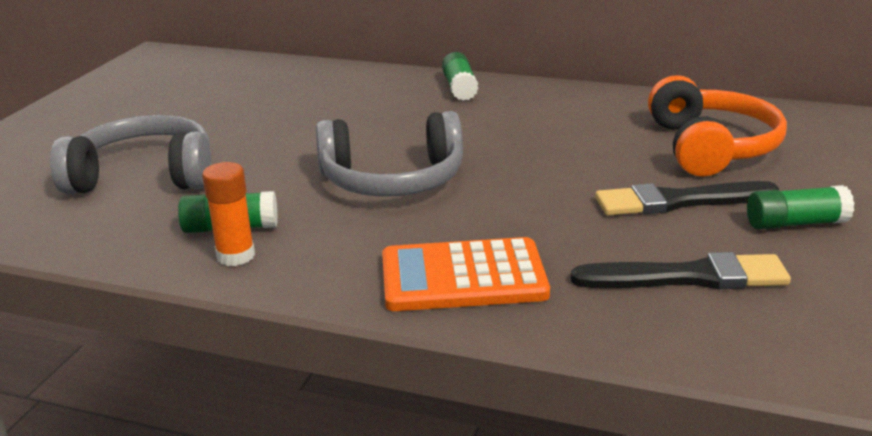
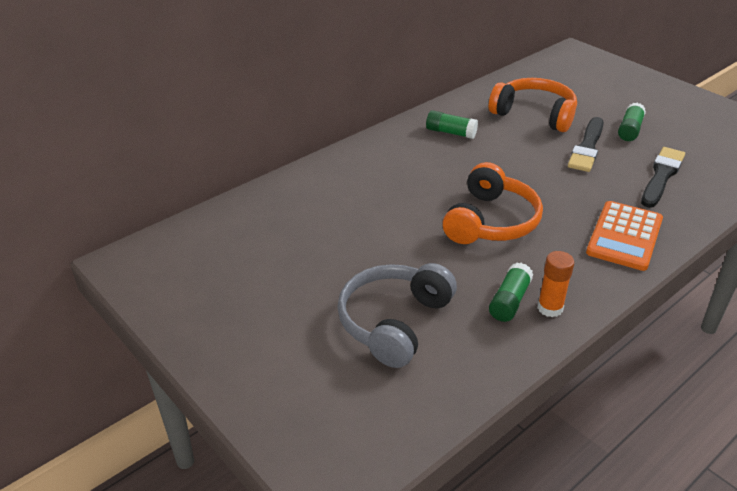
camera: 60 degrees left, 10 degrees up
(392, 180) = (491, 221): grey headphones -> orange headphones
(459, 88) = (372, 153): green glue stick -> green glue stick (450, 132)

